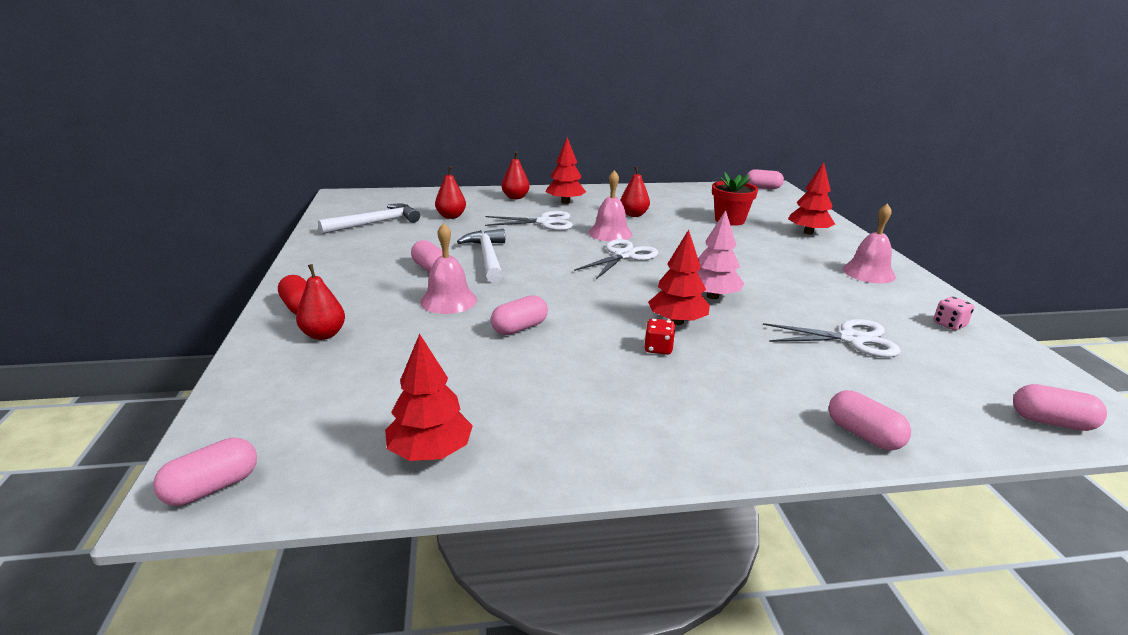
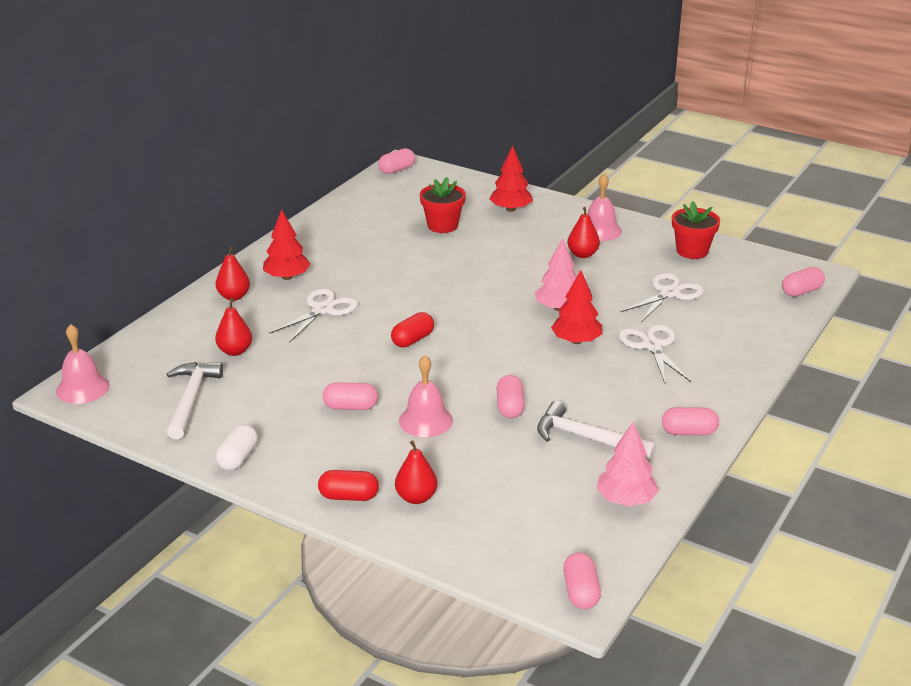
camera: 50 degrees left, 5 degrees up
(316, 256) = (238, 458): none -> white capsule
(430, 452) = (626, 500): red tree -> pink tree
(488, 257) = (363, 370): white hammer -> white hammer (587, 438)
(557, 259) = (412, 340): none -> red capsule
(610, 233) = (392, 291): pink bell -> pink bell (82, 388)
(623, 255) = (445, 307): white scissors -> white scissors (652, 346)
(634, 215) = (368, 260): red pear -> red pear (582, 254)
(658, 348) = (601, 366): red dice -> none
(863, 435) = (756, 351): pink capsule -> pink capsule (689, 432)
(949, 324) = (692, 251): pink dice -> red flower pot

